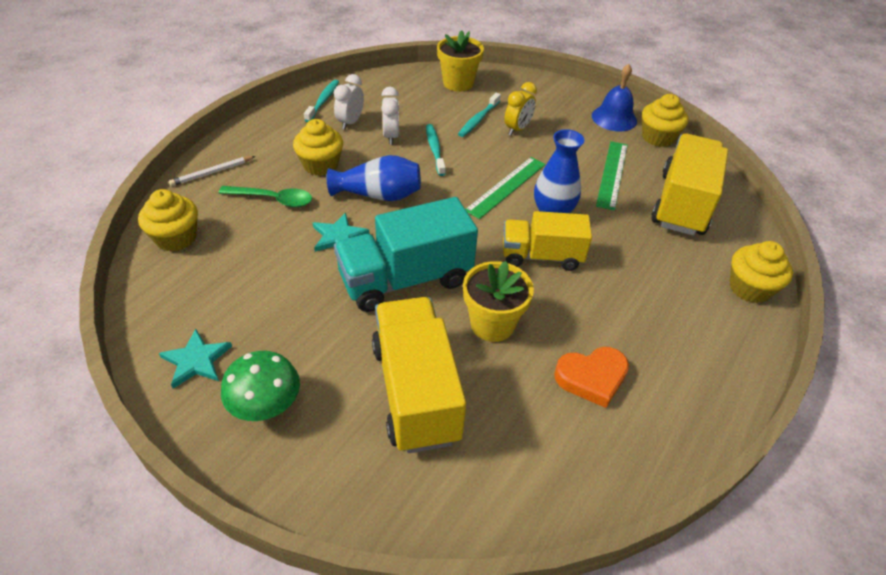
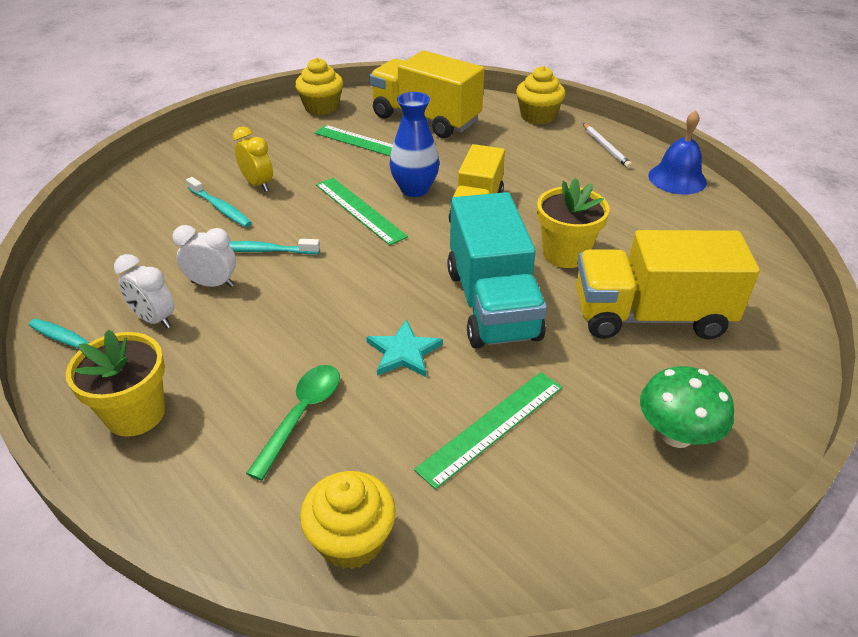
camera: 75 degrees left, 5 degrees down
(196, 360) = (607, 505): turquoise star -> none
(212, 172) = (197, 492): white pencil -> white pencil (605, 147)
(268, 292) = (492, 427): none -> green ruler
(321, 165) = (243, 358): yellow cupcake -> none
(379, 195) = (334, 308): blue vase -> none
(458, 83) = (127, 211): yellow flower pot -> yellow flower pot (135, 414)
(592, 378) = (632, 211): orange heart -> none
(614, 118) = (274, 122): blue bell -> blue bell (677, 178)

